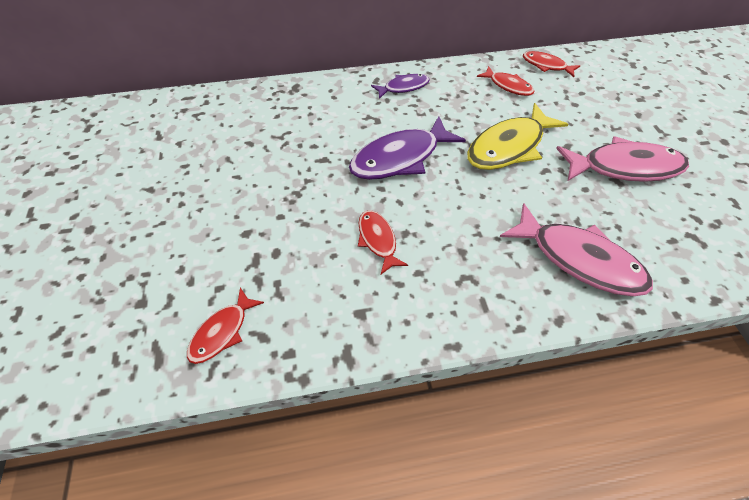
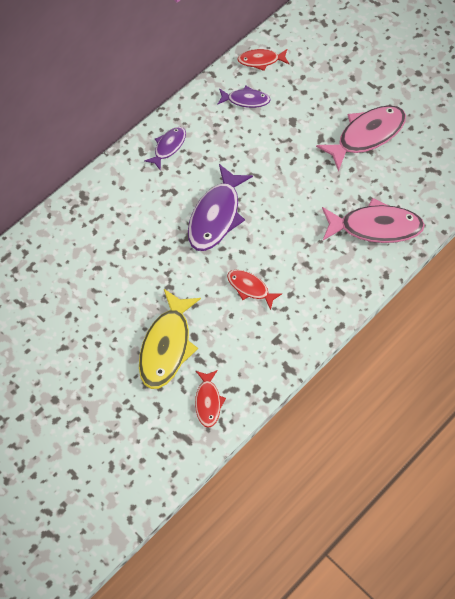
camera: 35 degrees left, 10 degrees up
(508, 86) = (246, 100): red fish -> purple fish
(509, 147) = (283, 161): yellow fish -> yellow fish (167, 346)

